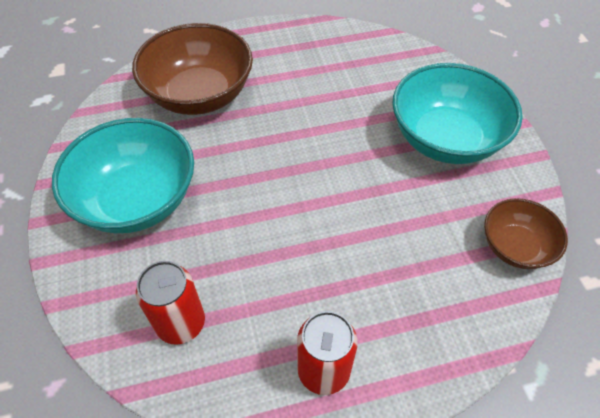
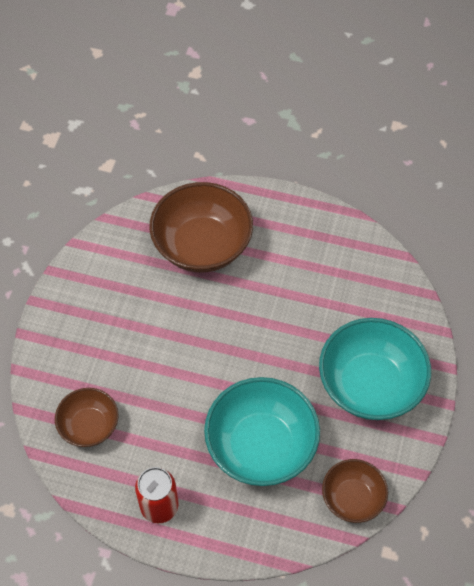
camera: 30 degrees right, 5 degrees up
(137, 200) = (108, 318): turquoise bowl -> turquoise bowl (261, 446)
(181, 323) = (89, 426): red can -> brown bowl

